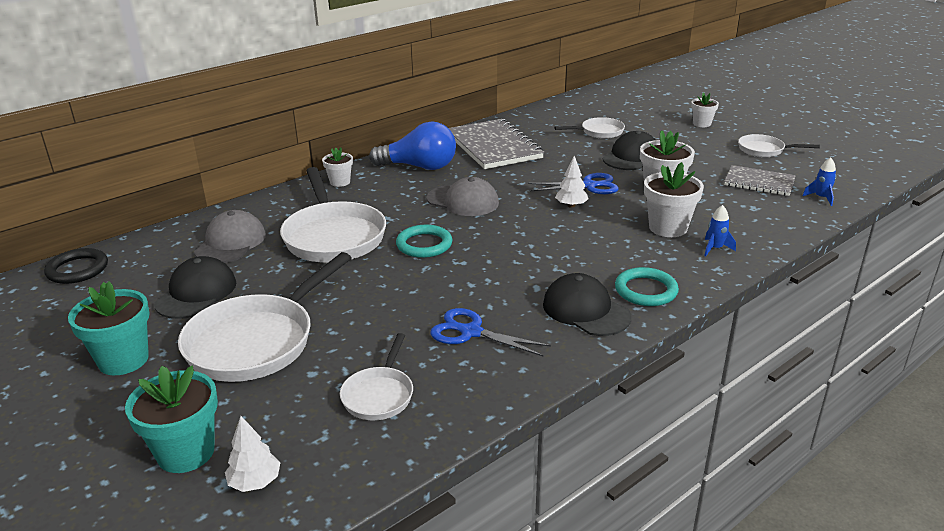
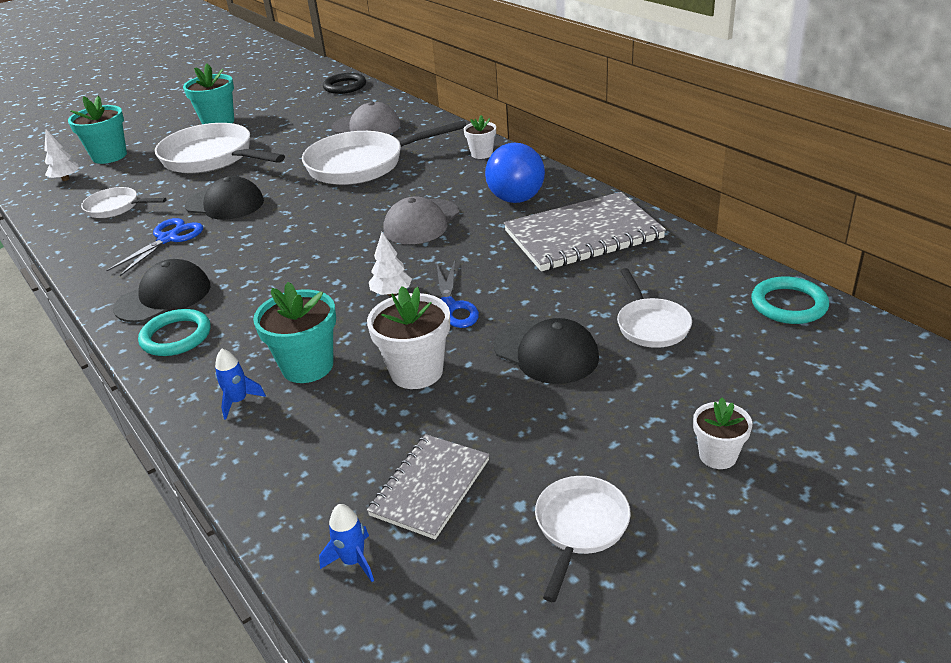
camera: 95 degrees right, 5 degrees up
(196, 293) = (291, 128): black cap -> black cap (225, 204)
(424, 244) = (329, 208): turquoise ring -> turquoise ring (788, 304)
(668, 228) = (307, 366): white flower pot -> turquoise flower pot

